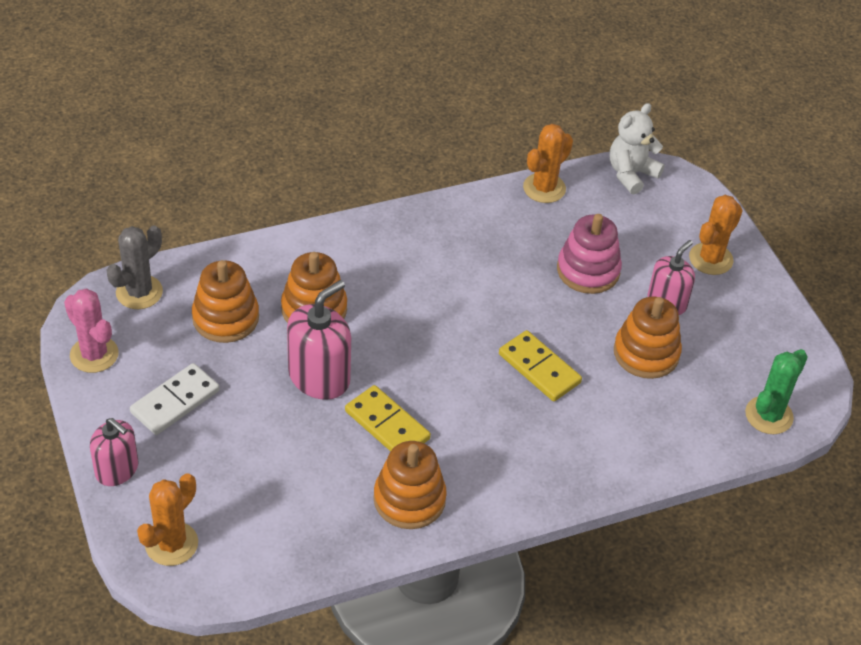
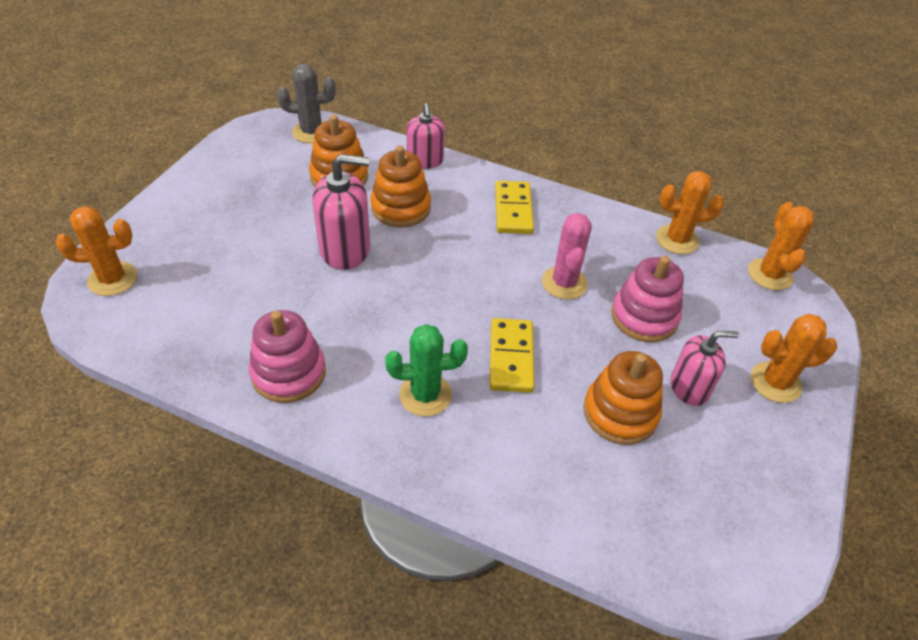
camera: 45 degrees right, 0 degrees up
(94, 354) = (238, 147): pink cactus -> pink cactus (564, 283)
(117, 469) = (153, 214): pink soap dispenser -> pink soap dispenser (425, 160)
(175, 401) = (240, 201): white domino -> none
(387, 425) = (345, 311): yellow domino -> yellow domino (513, 210)
(409, 499) = (288, 373): orange stacking toy -> pink stacking toy
(631, 174) = (769, 274): white teddy bear -> orange cactus
(769, 415) = (682, 558): green cactus -> green cactus (425, 395)

